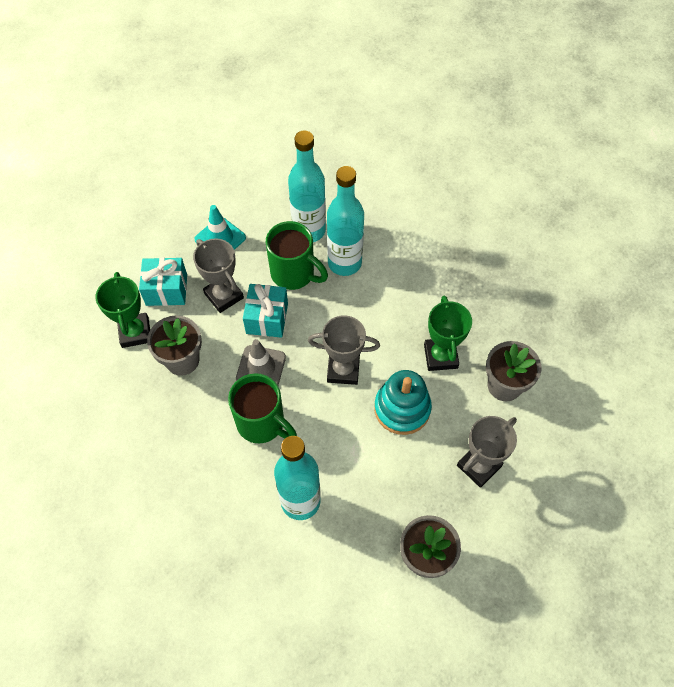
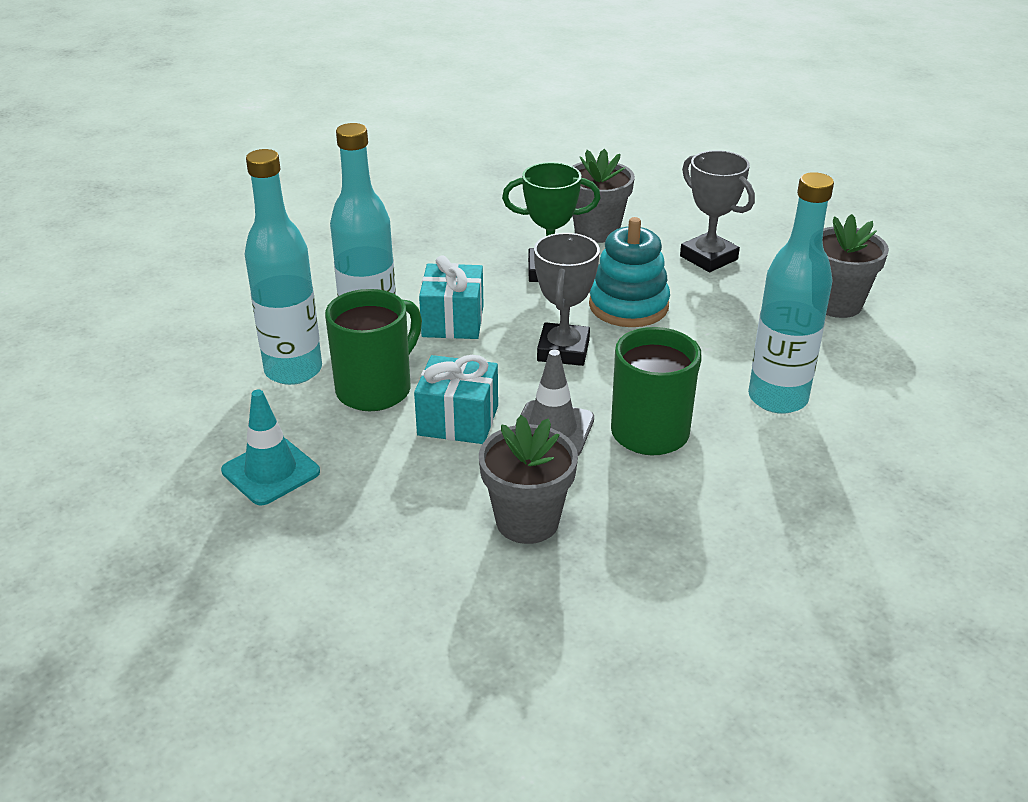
camera: 85 degrees left, 25 degrees down
(135, 332) = (457, 587): green trophy -> none
(166, 290) = (367, 543): turquoise gift -> turquoise gift (453, 321)
(224, 296) = (400, 468): grey trophy -> none

